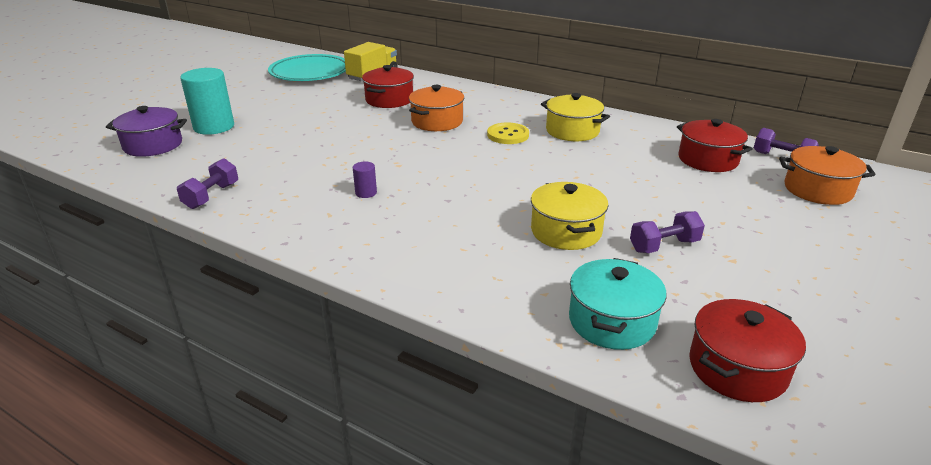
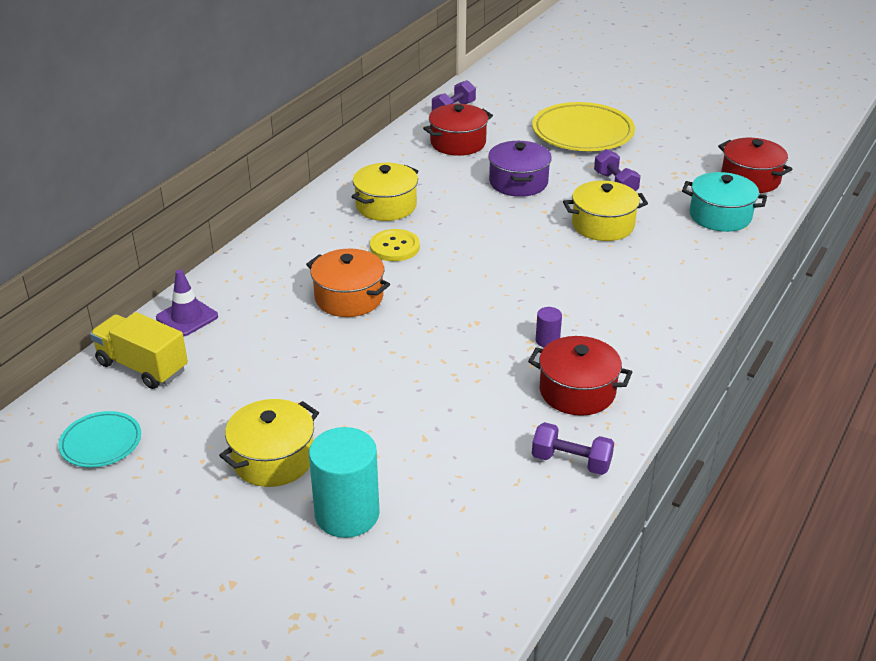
camera: 90 degrees left, 5 degrees up
(153, 145) = (417, 569): purple pot -> purple pot (518, 182)
(274, 108) = (273, 459): none -> yellow pot
(310, 73) = (101, 443): turquoise plate -> turquoise plate, size x0.54
(389, 100) = (260, 342): red pot -> red pot (577, 391)
(420, 81) = (187, 317): none -> purple traffic cone
(787, 231) = (582, 133): none -> yellow plate
(817, 190) = (513, 108): orange pot -> none

